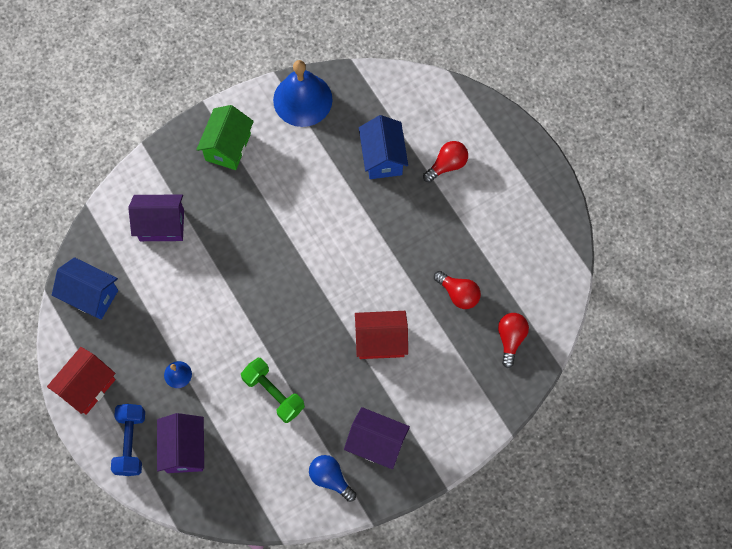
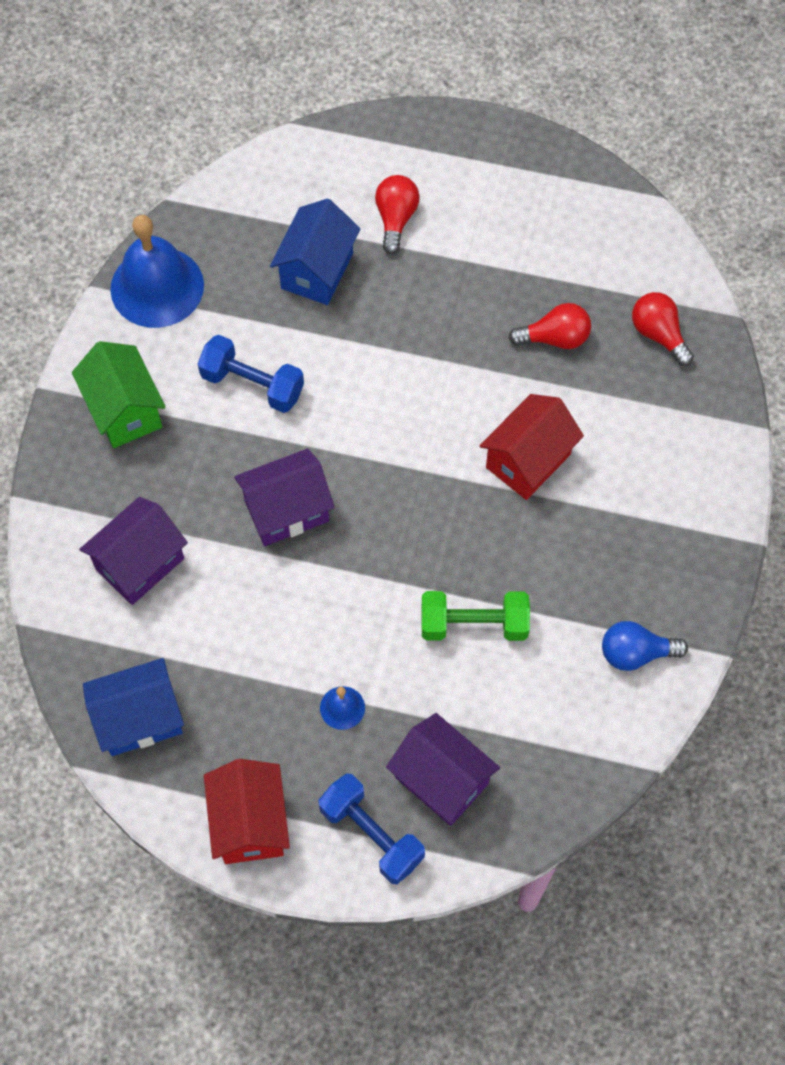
camera: 45 degrees left, 5 degrees down
(296, 186) = (252, 384): none -> blue dumbbell
(376, 443) = (642, 570): purple house -> purple house (286, 511)
(383, 158) = (317, 271): blue house -> blue house turned 75 degrees clockwise

